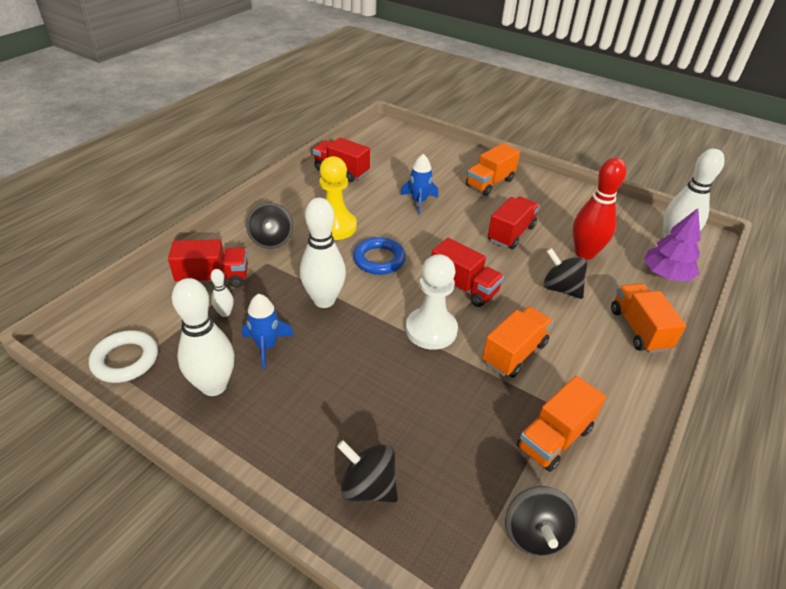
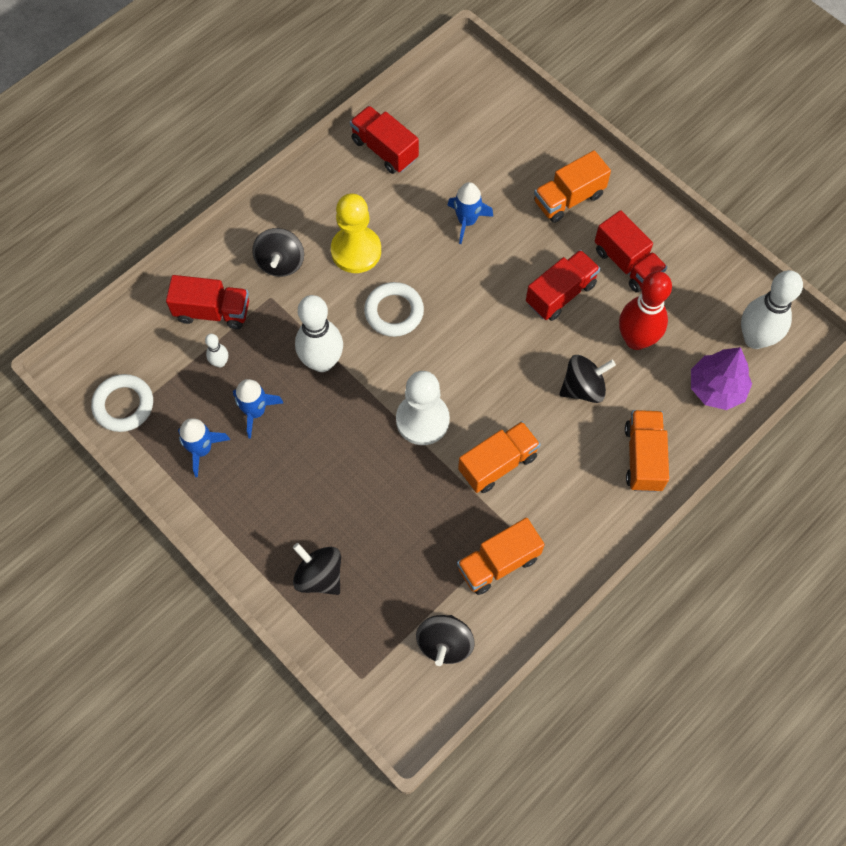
camera: 15 degrees right, 25 degrees up
(214, 386) = (202, 449): white bowling pin -> blue rocket
(379, 259) = (394, 312): blue ring -> white ring
(463, 287) = (475, 368): red truck -> red truck (627, 263)
(560, 288) = (583, 388): black spinning top -> black spinning top turned 105 degrees clockwise

